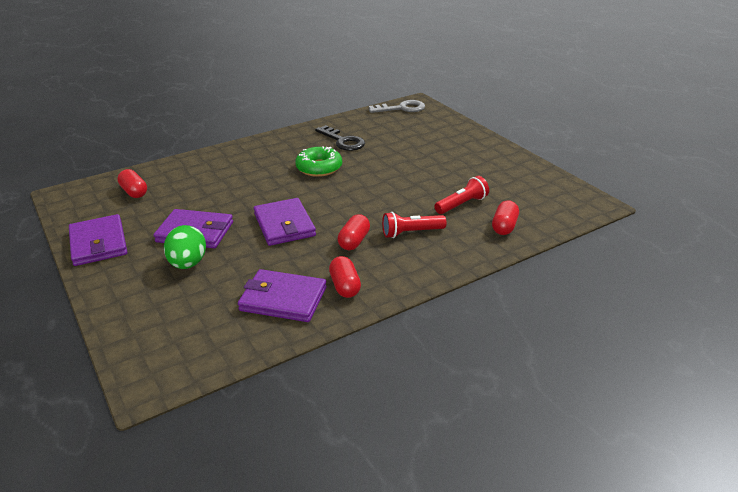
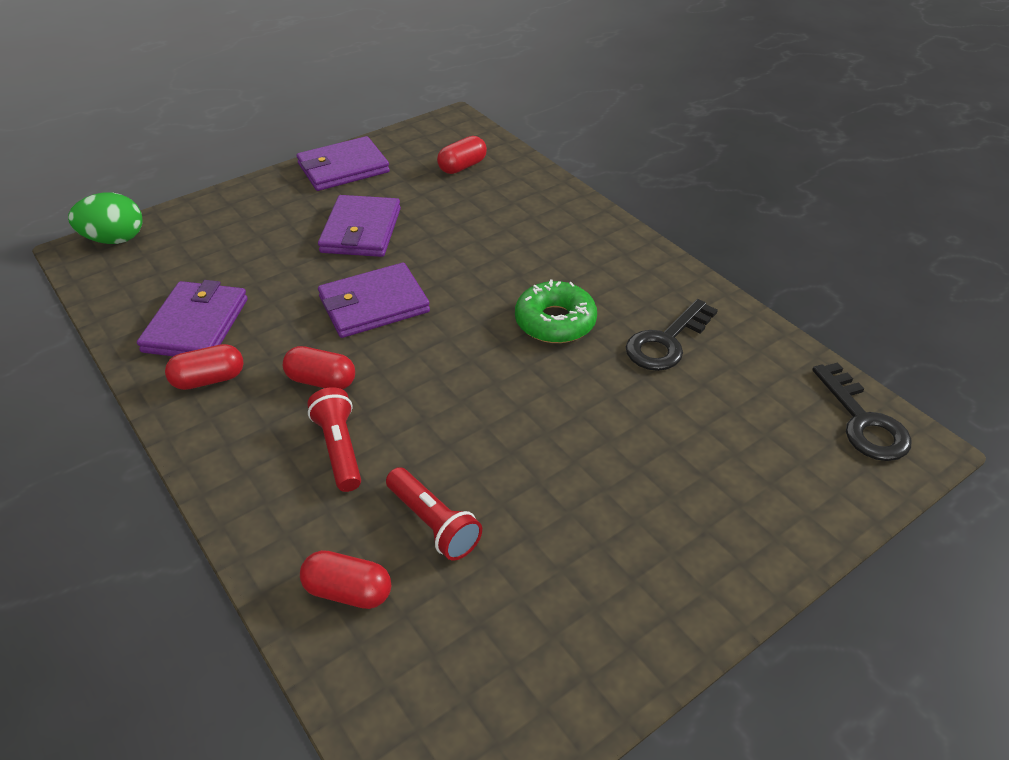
camera: 85 degrees right, 10 degrees up
(188, 264) = (289, 238): green egg -> green egg (115, 239)
(401, 108) = (863, 421): grey key -> black key

